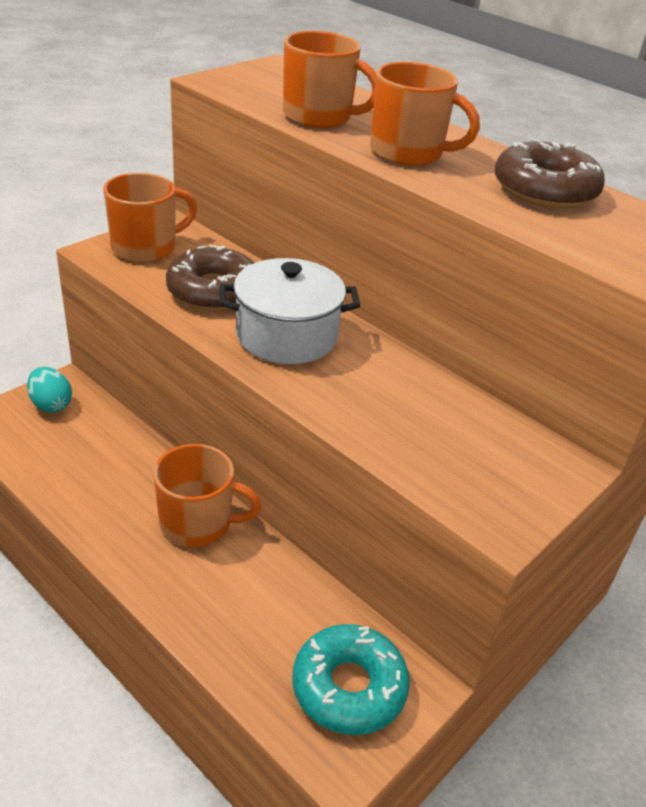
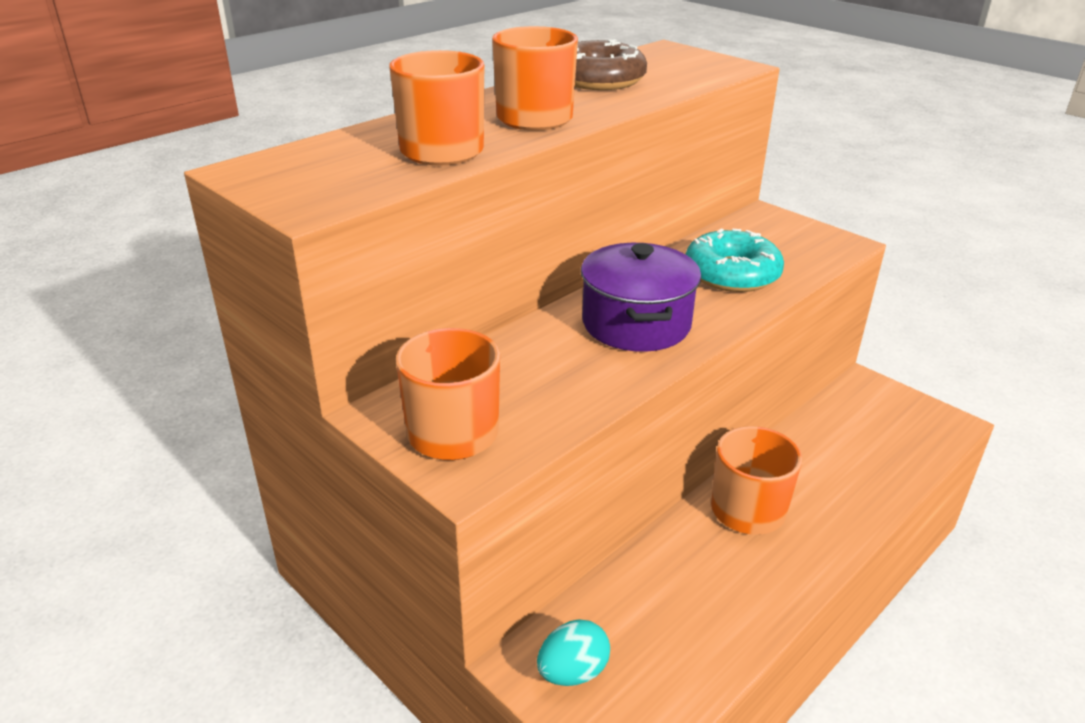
camera: 85 degrees left, 5 degrees down
(213, 291) = (556, 371): brown donut -> none
(286, 335) = (636, 324): white pot -> purple pot
(349, 687) = (885, 417): turquoise donut -> turquoise donut (732, 274)

